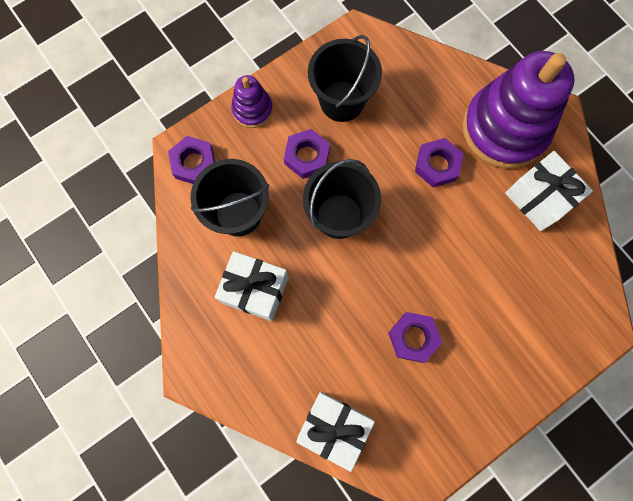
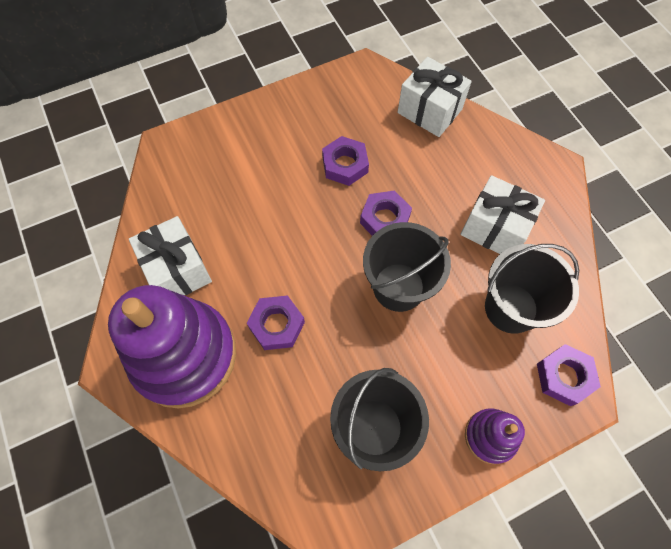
camera: 170 degrees left, 10 degrees down
(307, 156) = (427, 361): purple nut -> purple nut (385, 219)

